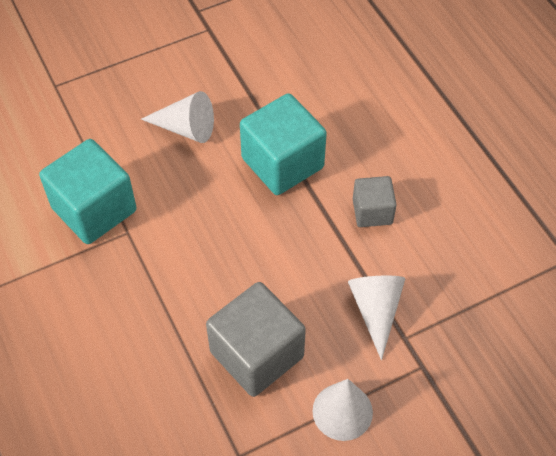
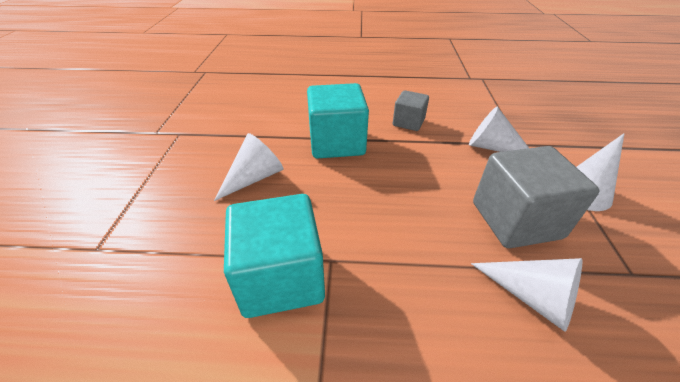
camera: 60 degrees left, 15 degrees down
(168, 380) = (532, 297): none -> white cone

